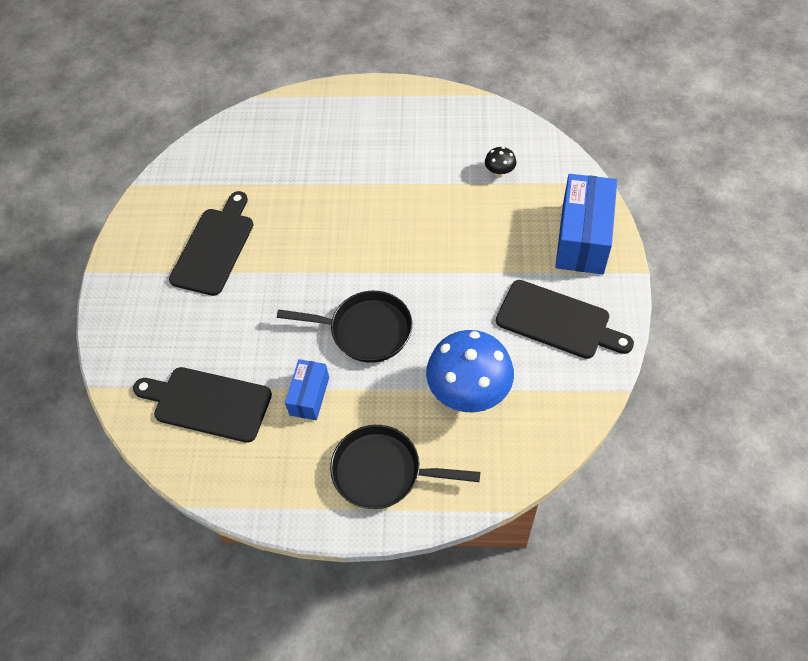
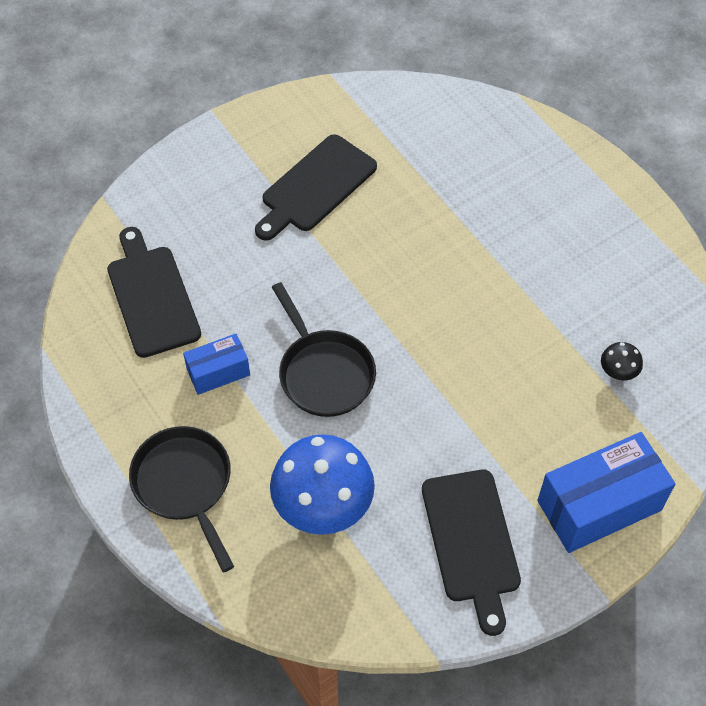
camera: 50 degrees right, 0 degrees up
(214, 247) = (316, 187): black cutting board -> black cutting board turned 150 degrees clockwise

